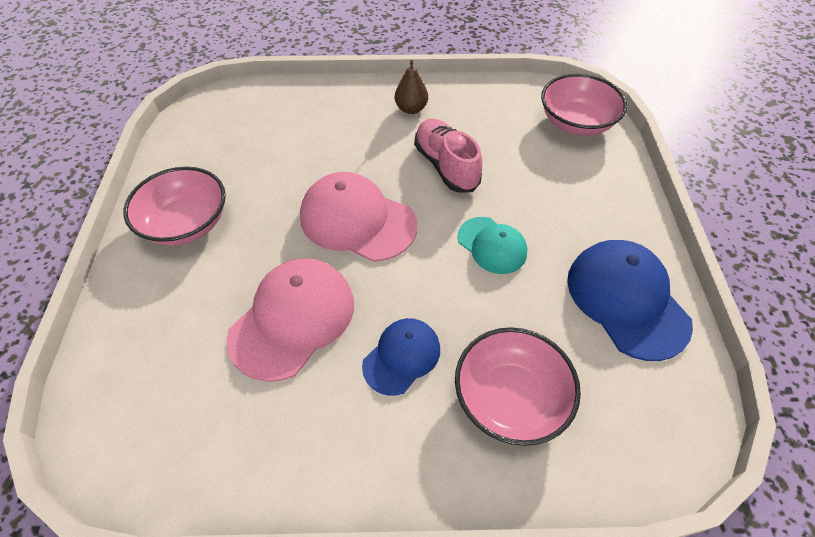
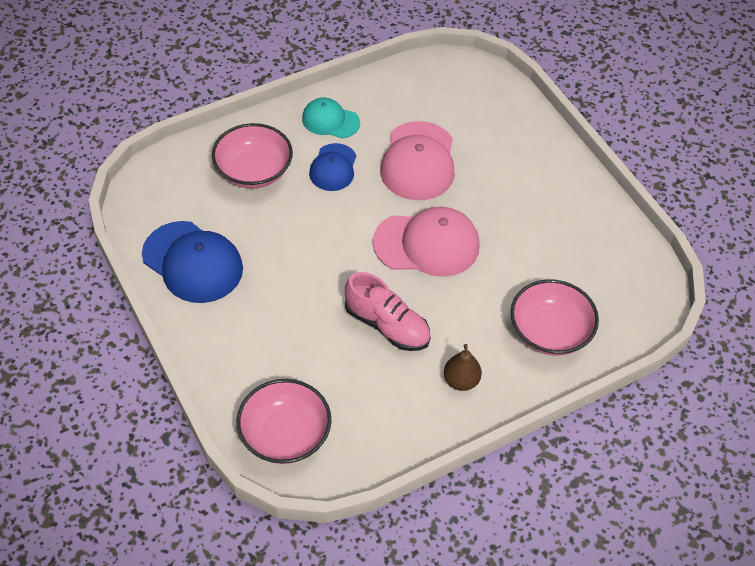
camera: 150 degrees right, 0 degrees up
(186, 223) = (551, 191): pink bowl -> pink bowl (550, 332)
(492, 245) = (310, 266): turquoise cap -> turquoise cap (330, 120)

